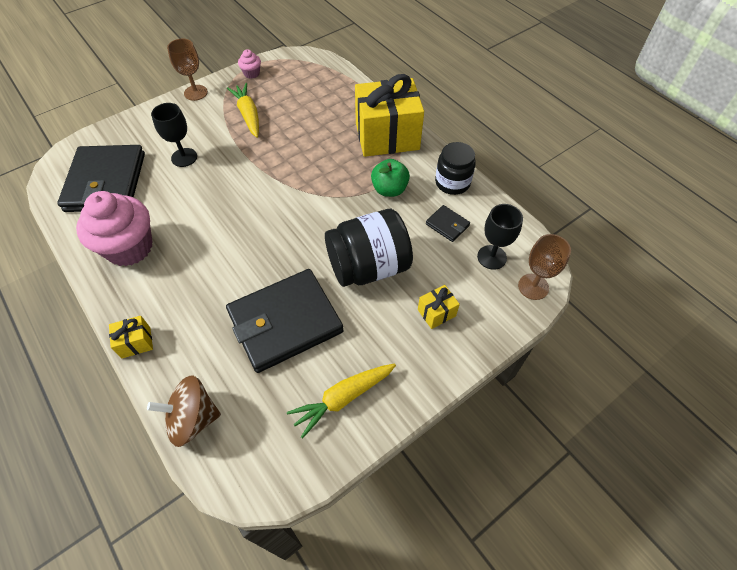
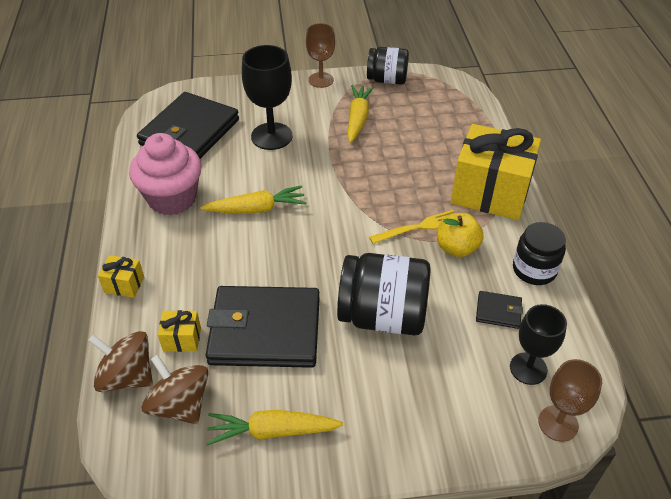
camera: 30 degrees right, 10 degrees down
(184, 157) = (271, 136): black goblet -> black goblet, size x1.50
(212, 225) = (256, 209): none -> yellow carrot
(251, 73) = (387, 80): pink cupcake -> black jar
(255, 417) = (180, 405): none -> brown spinning top
(352, 185) = (419, 227): none -> yellow fork
(389, 189) = (457, 248): green apple -> yellow apple
(436, 313) = (425, 396): yellow gift -> yellow gift (182, 339)
(447, 225) = (498, 311): black wallet -> black wallet turned 60 degrees counterclockwise

